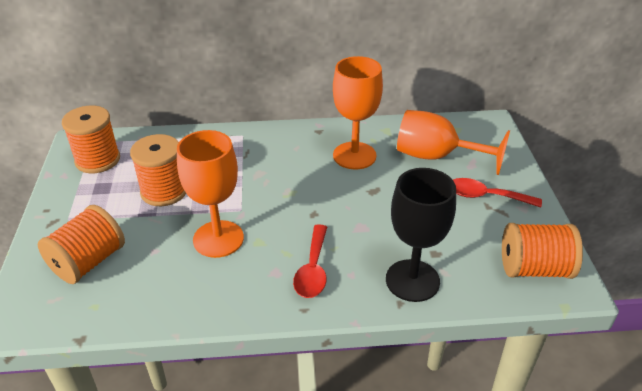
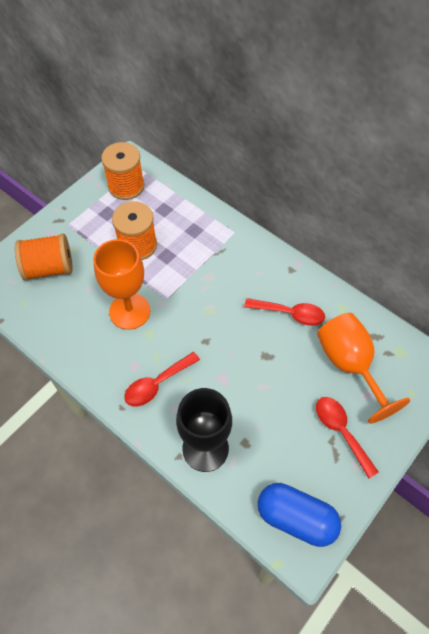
camera: 45 degrees right, 20 degrees up
(354, 155) = (290, 314): orange goblet -> red spoon
(534, 268) = (296, 518): orange spool -> blue capsule

